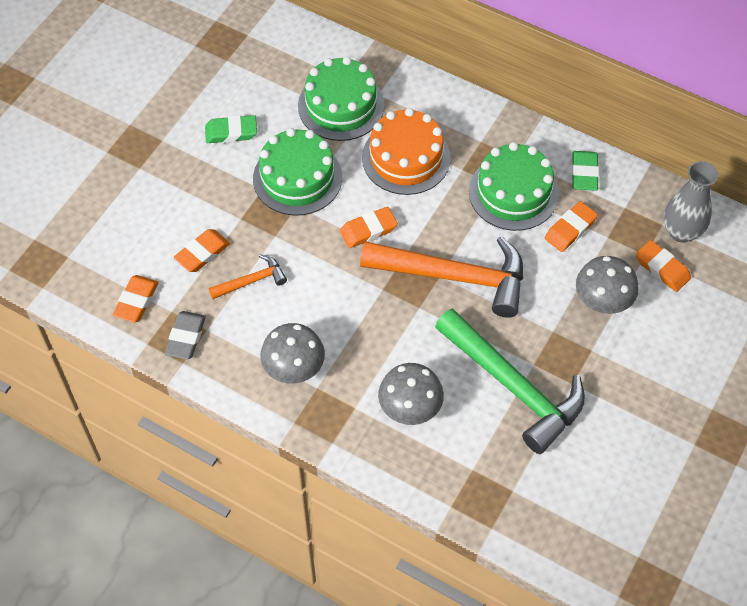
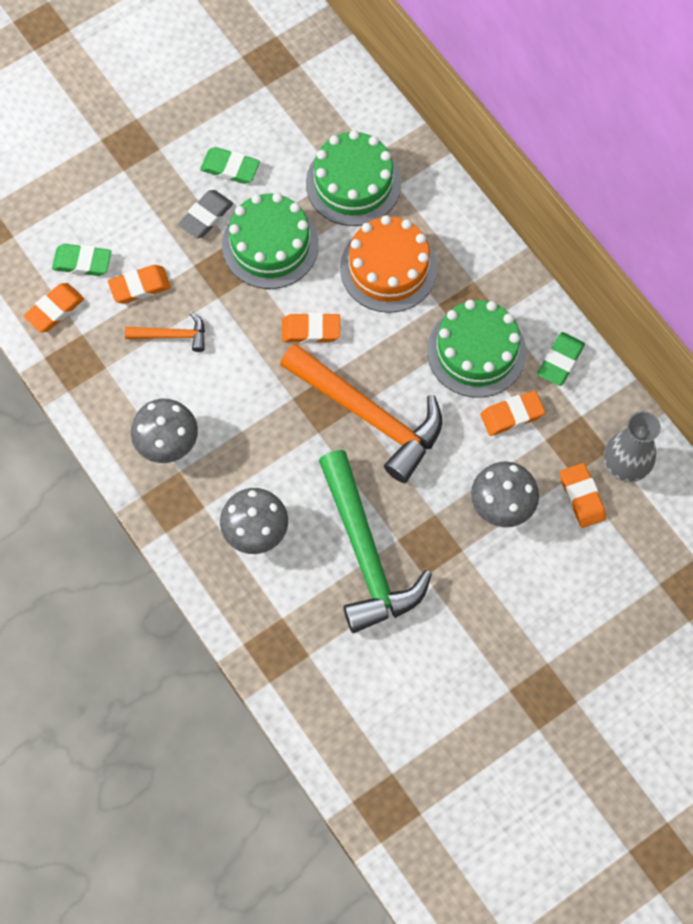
camera: 25 degrees right, 10 degrees up
(141, 254) = (82, 262): none -> green eraser
(186, 337) = (82, 367): grey eraser -> grey eraser (206, 216)

